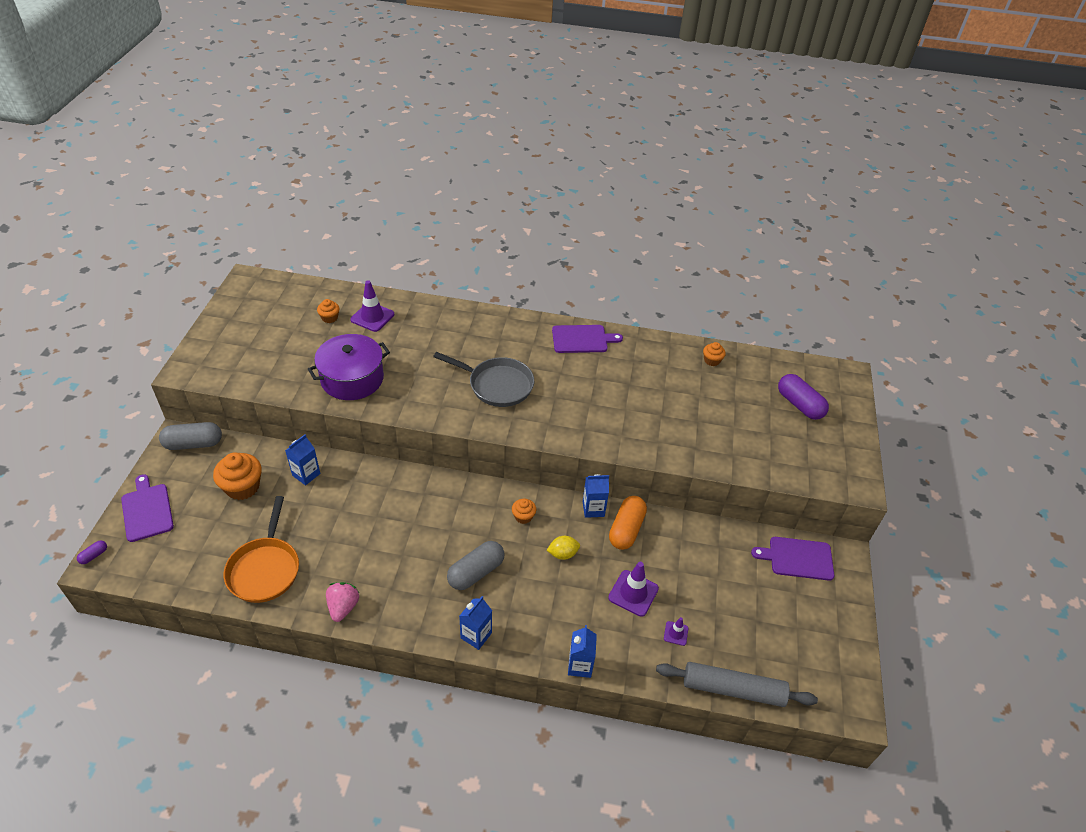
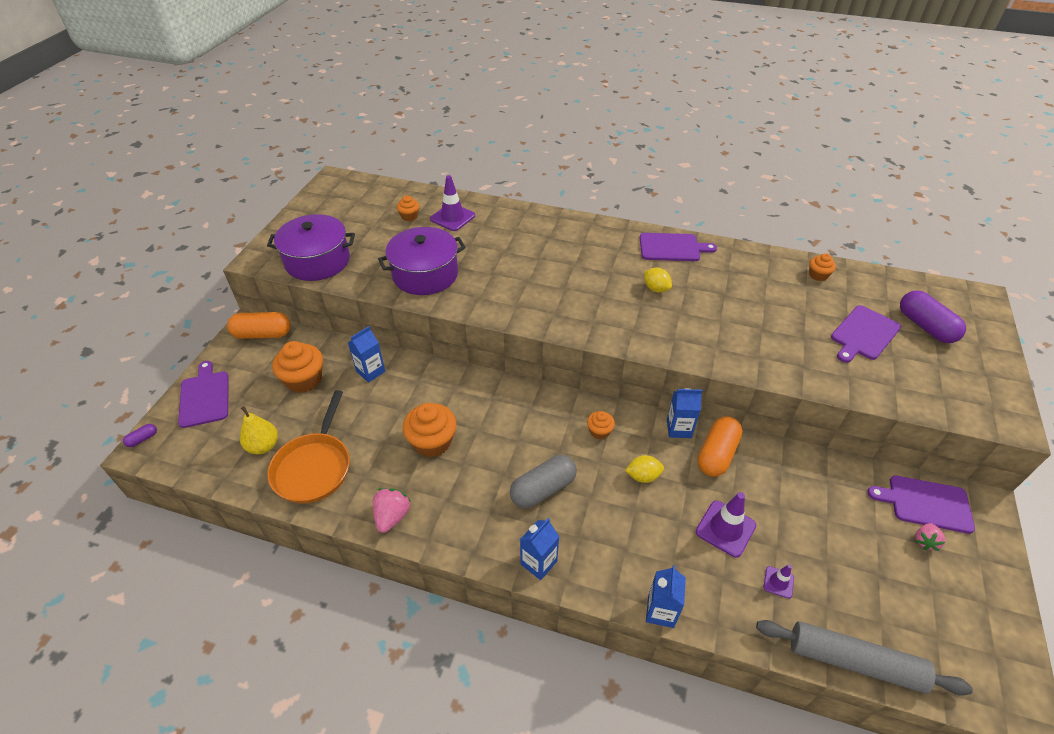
camera: 10 degrees right, 0 degrees up
(193, 444) = (262, 334): grey capsule -> orange capsule
(213, 553) = (263, 446): none -> yellow pear
(245, 370) = (317, 261): none -> purple pot
(372, 537) = (432, 442): none -> orange cupcake
(497, 385) = (578, 288): grey pan -> none
(568, 381) = (656, 289): none -> yellow lemon
(747, 415) = (864, 334): none -> purple cutting board
(794, 589) = (925, 541): none -> pink strawberry

